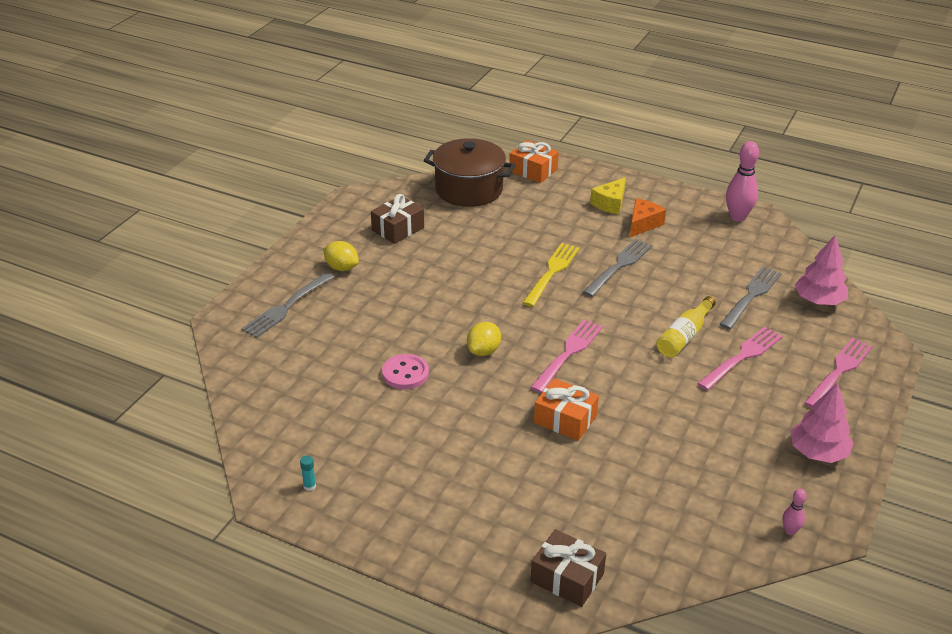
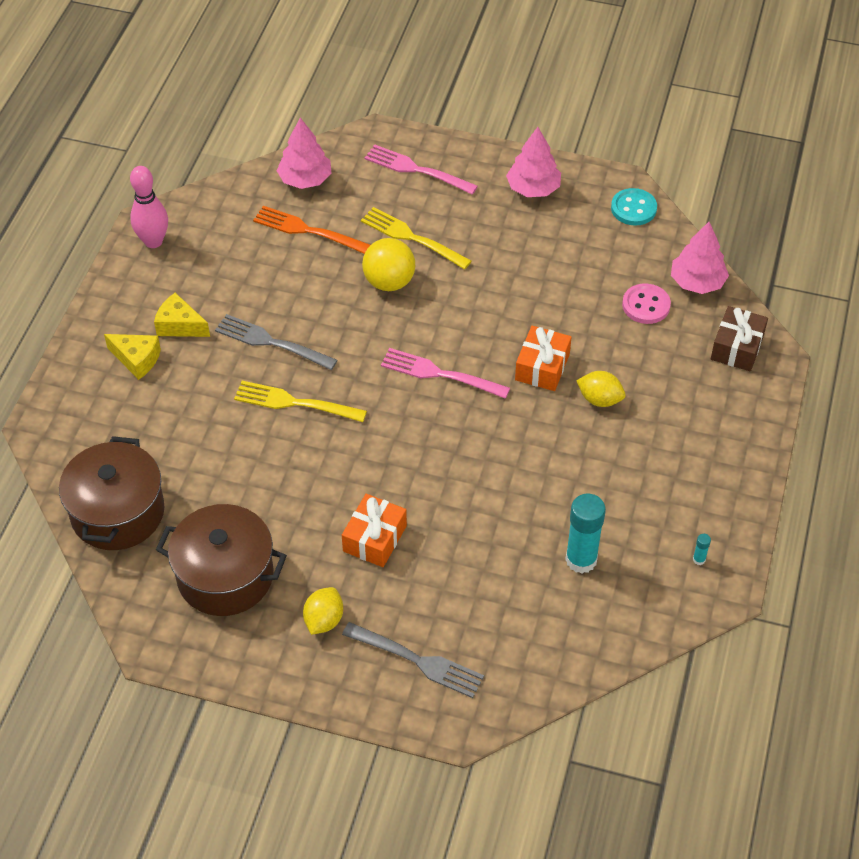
camera: 100 degrees left, 15 degrees up
(340, 408) = (581, 560): none -> turquoise glue stick
(398, 229) = (225, 576): brown gift -> brown pot
(405, 373) = (509, 512): pink button -> pink button (646, 305)
(484, 351) = (454, 447): yellow lemon -> yellow lemon (599, 399)
(533, 170) = (61, 447): orange gift -> orange gift (374, 538)
(643, 224) = (180, 325): orange cheese -> yellow cheese
(670, 564) = (697, 282): none -> pink tree
(684, 336) = (389, 282): yellow bottle -> yellow ball
(742, 357) = (412, 238): pink fork -> yellow fork
(751, 296) = (308, 230): grey fork -> orange fork
(790, 531) = (633, 208): pink bowling pin -> turquoise button

